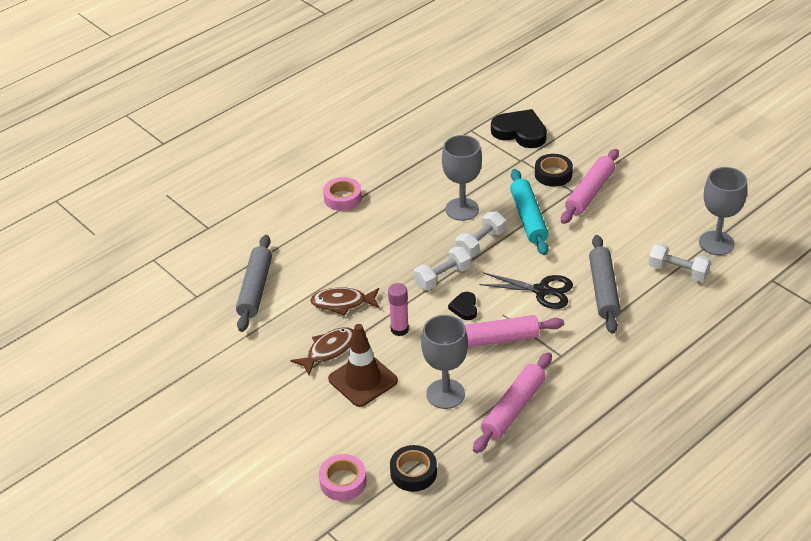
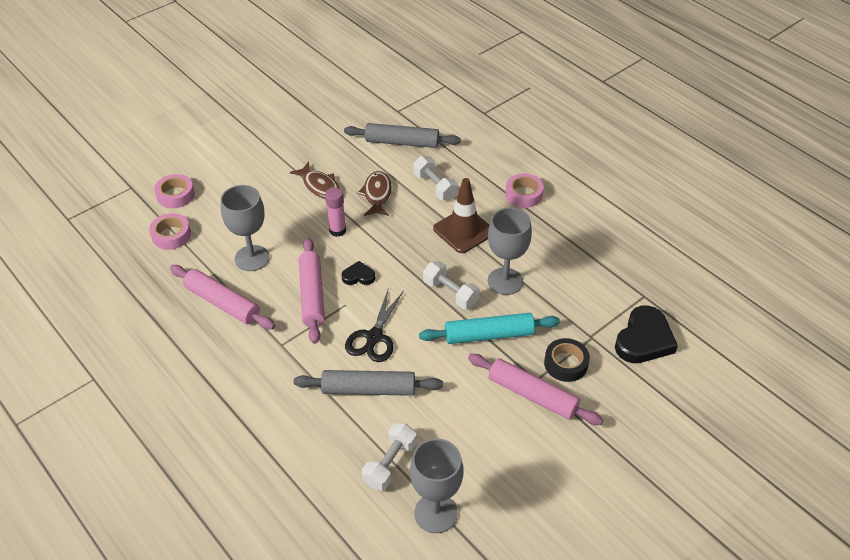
camera: 90 degrees right, 5 degrees up
(363, 380) = (281, 207): brown traffic cone -> brown traffic cone (463, 231)
(413, 472) = (171, 235): black tape -> pink tape
(442, 277) = (403, 262): white dumbbell -> white dumbbell (435, 186)

